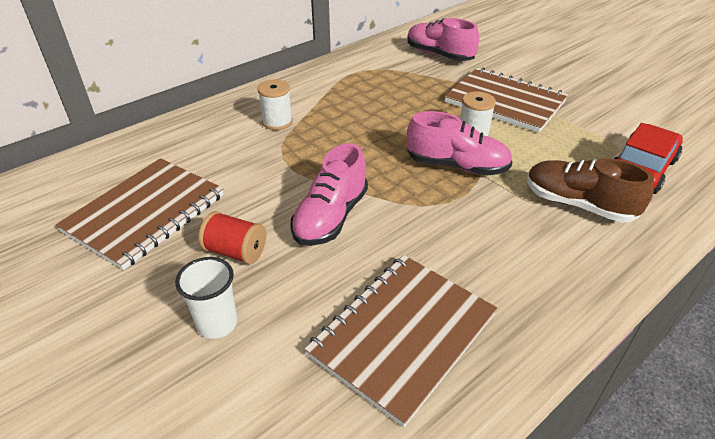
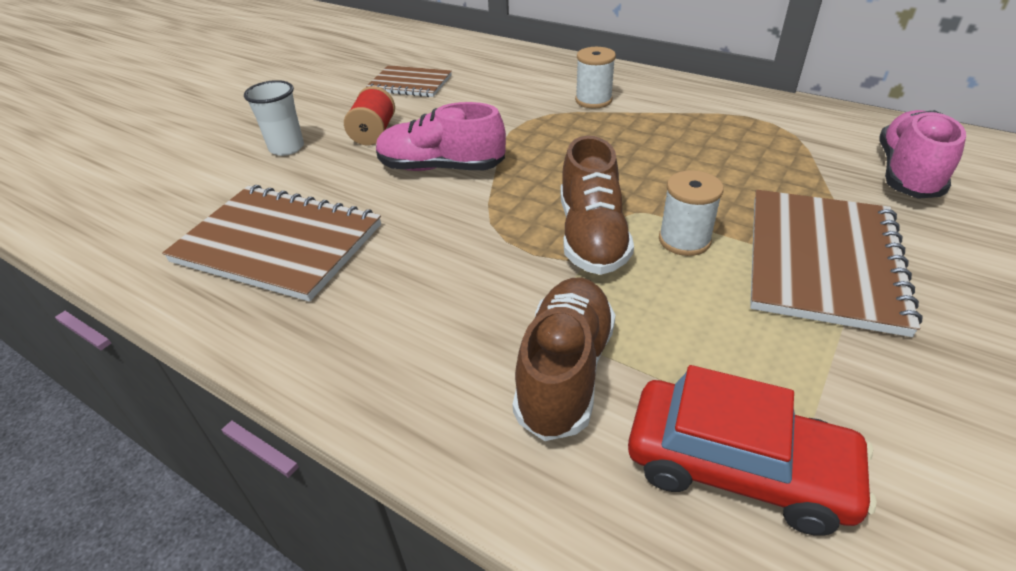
camera: 75 degrees right, 0 degrees up
(145, 213) = (410, 83): brown notebook -> brown notebook, size x0.60
(456, 166) = (591, 236): pink shoe -> brown shoe

